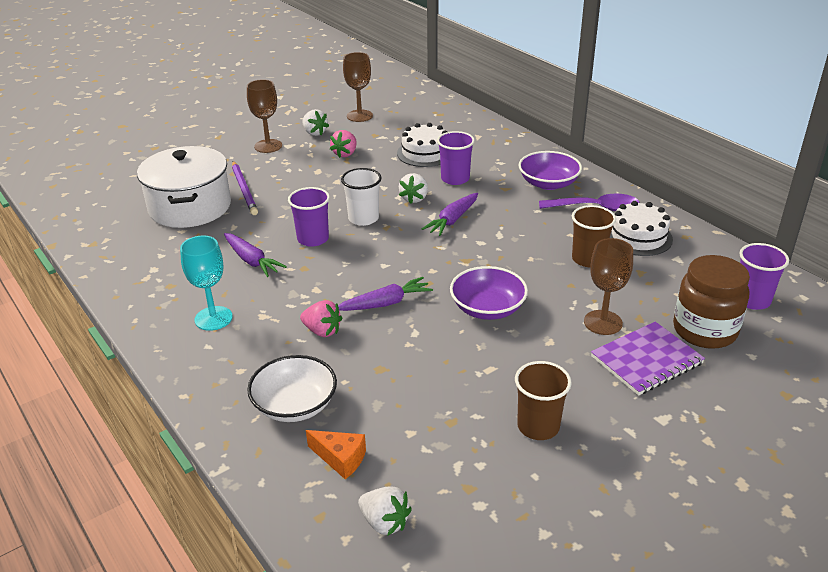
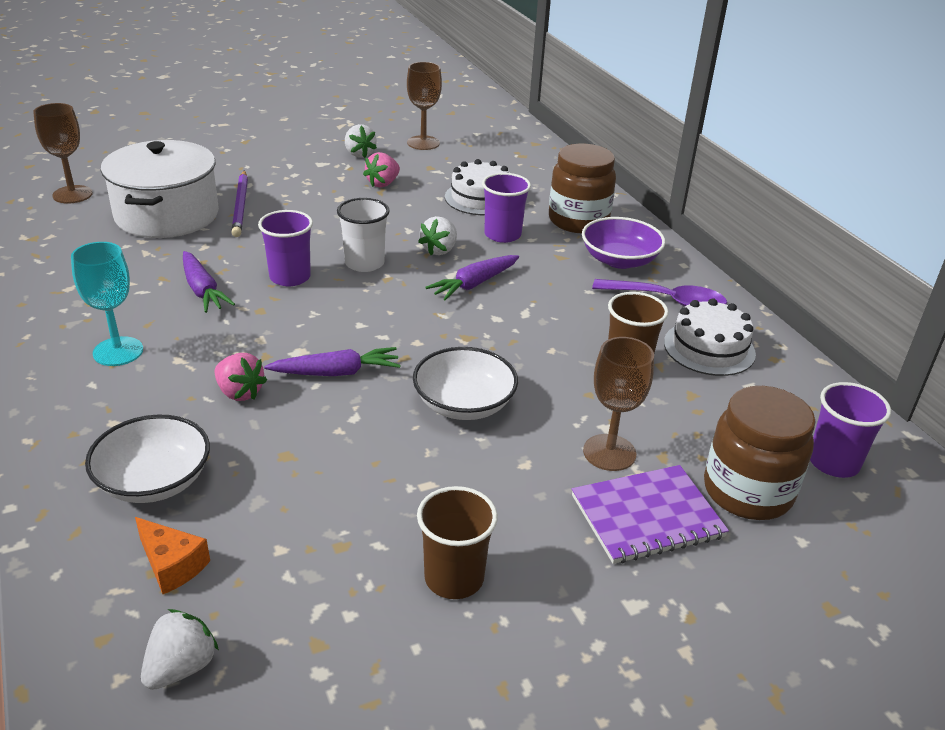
camera: 10 degrees right, 0 degrees up
(268, 146) = (296, 160): brown goblet -> brown goblet (72, 194)
(384, 522) = (181, 667): white strawberry -> white strawberry turned 105 degrees counterclockwise
(487, 308) = (464, 404): purple bowl -> white bowl
(505, 158) = (578, 221): none -> brown jar

